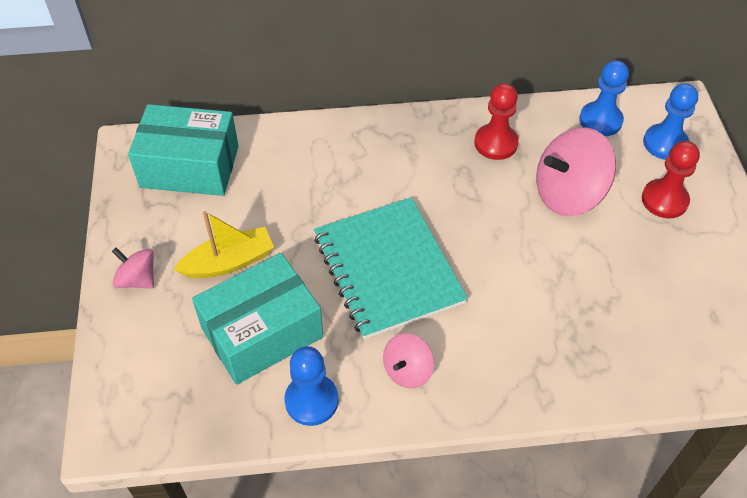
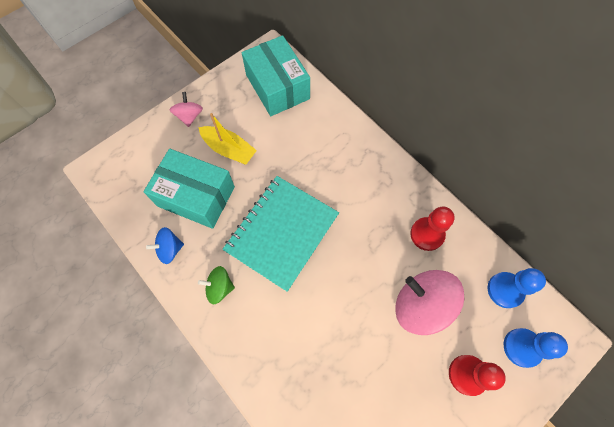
camera: 55 degrees right, 15 degrees up
(311, 400) = (170, 249): blue pawn -> blue spinning top
(407, 371) = (219, 287): pink spinning top -> green spinning top

